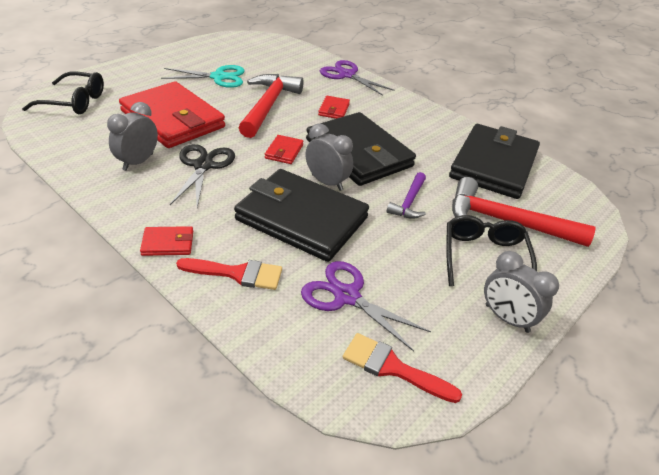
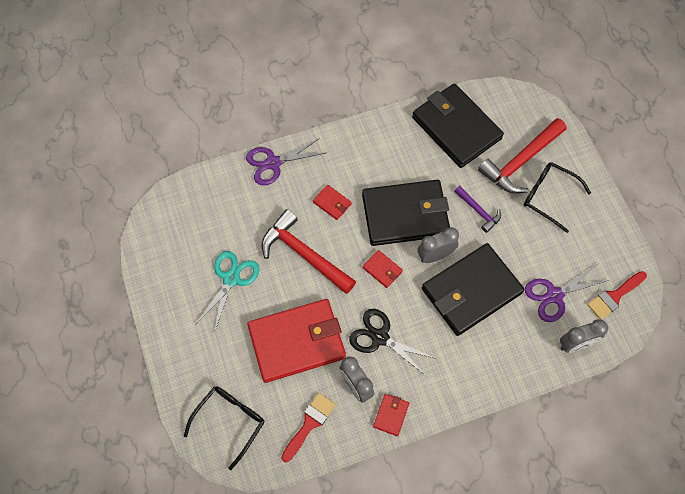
camera: 60 degrees left, 25 degrees up
(168, 243) = (467, 388): red wallet -> red wallet (391, 415)
(237, 273) = (512, 352): red brush -> red brush (309, 423)
(506, 318) = (600, 216): grey clock -> grey clock (575, 344)

